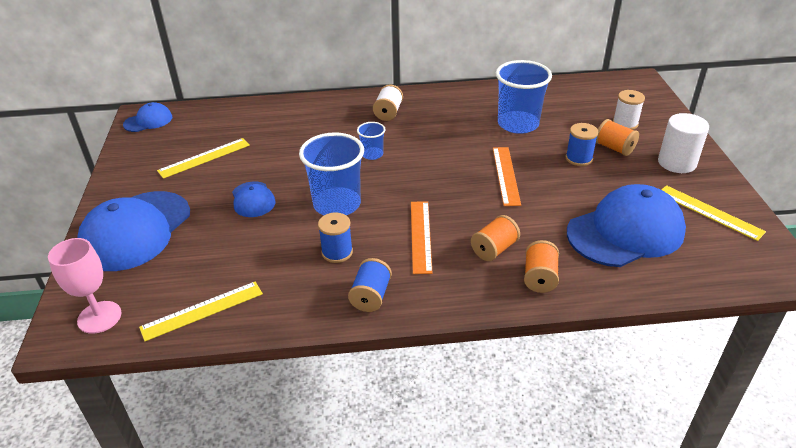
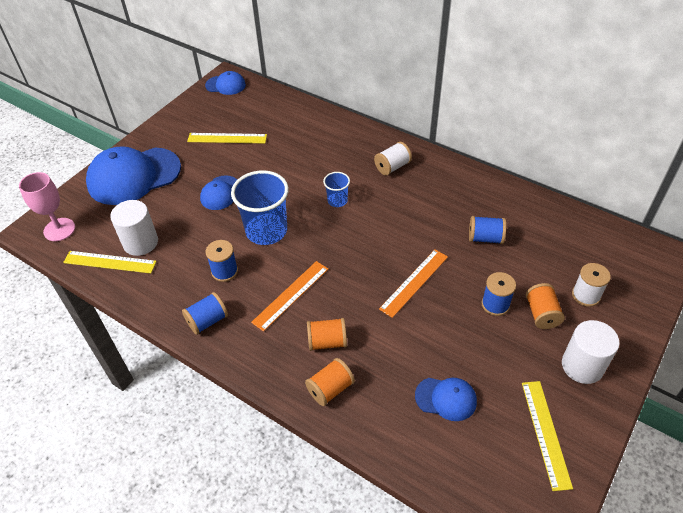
camera: 40 degrees right, 10 degrees up
(217, 277) = (140, 242): none -> white cylinder
(518, 124) = (485, 238): blue cup -> blue spool
(625, 232) = (446, 398): blue cap -> blue cap, size x0.49

